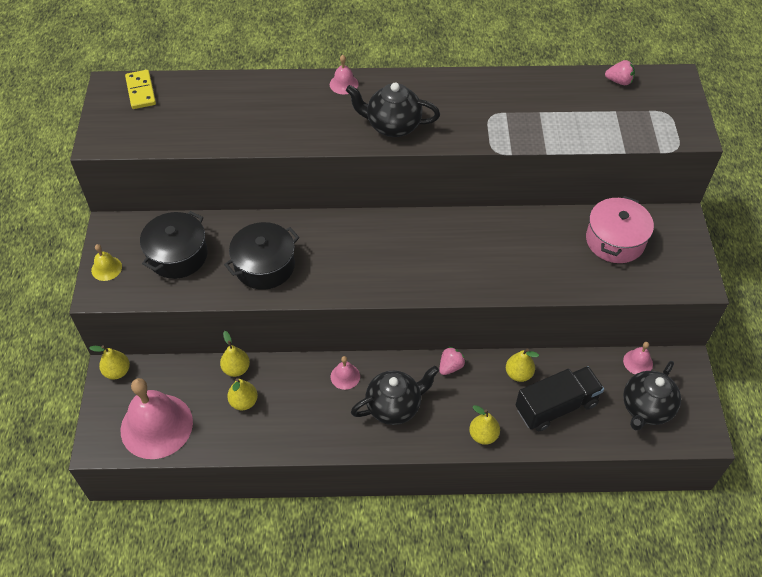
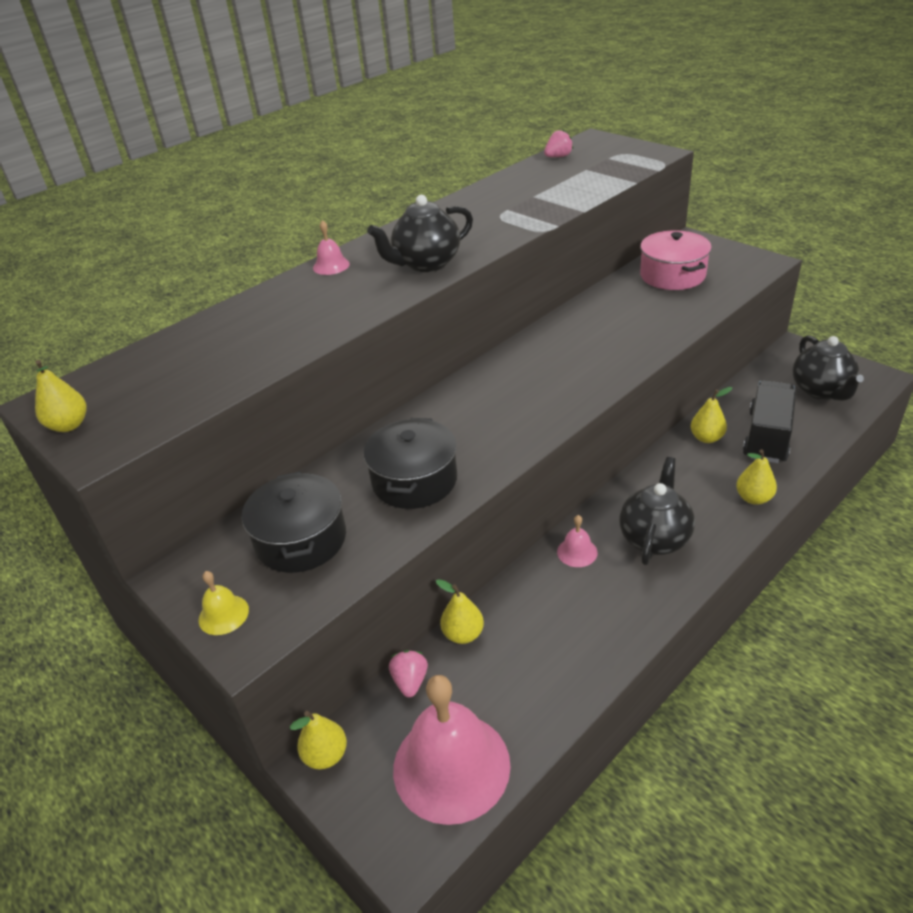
camera: 40 degrees left, 15 degrees down
(141, 91) = (95, 385): yellow domino -> none
(244, 402) = (514, 656): yellow pear -> yellow pear (69, 425)
(450, 366) = (650, 474): pink strawberry -> pink strawberry (410, 681)
(638, 362) = (767, 369): pink bell -> none

